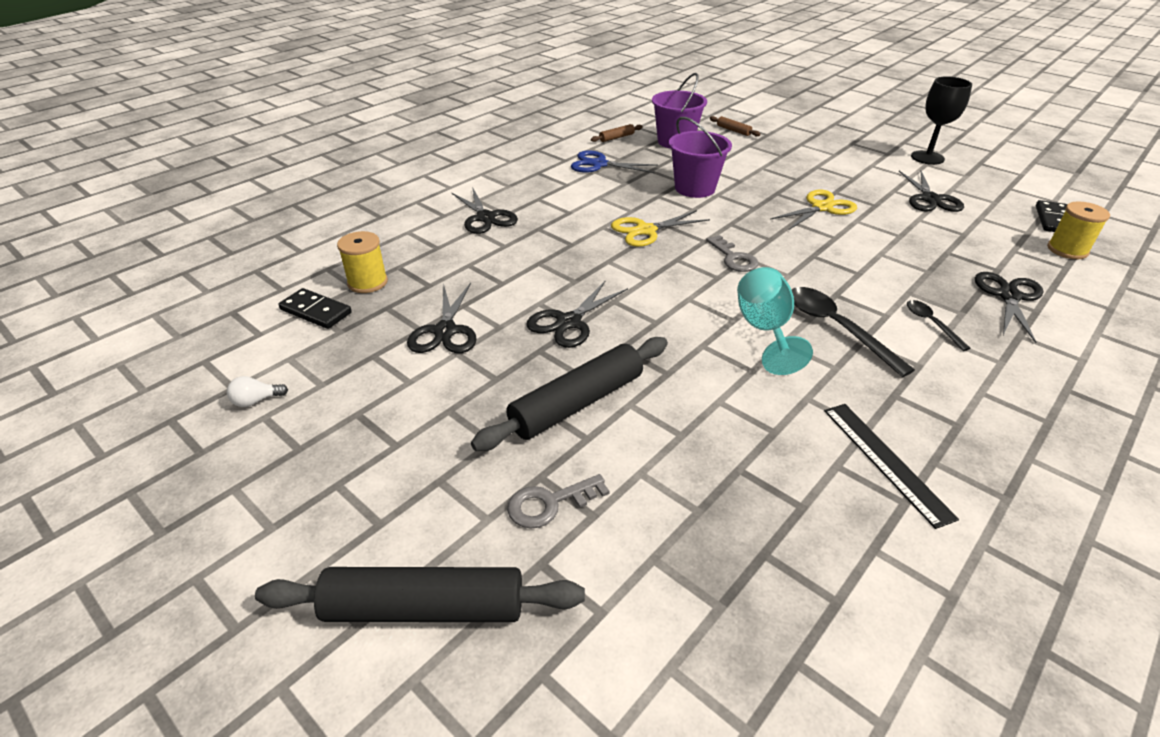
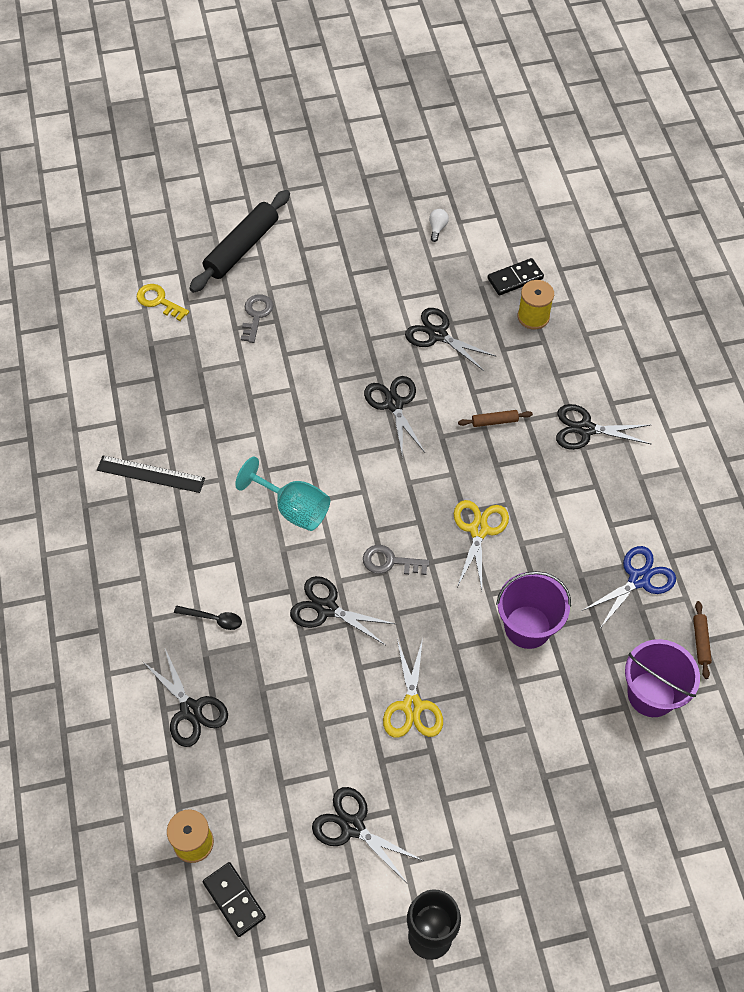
camera: 125 degrees right, 20 degrees up
(577, 403) = (314, 364): black rolling pin -> none
(633, 658) = (159, 301): none -> yellow key
(733, 130) = (644, 784): brown rolling pin -> brown rolling pin (494, 421)
(819, 270) = (327, 608): none -> black scissors
(836, 328) = (259, 554): black spoon -> none

